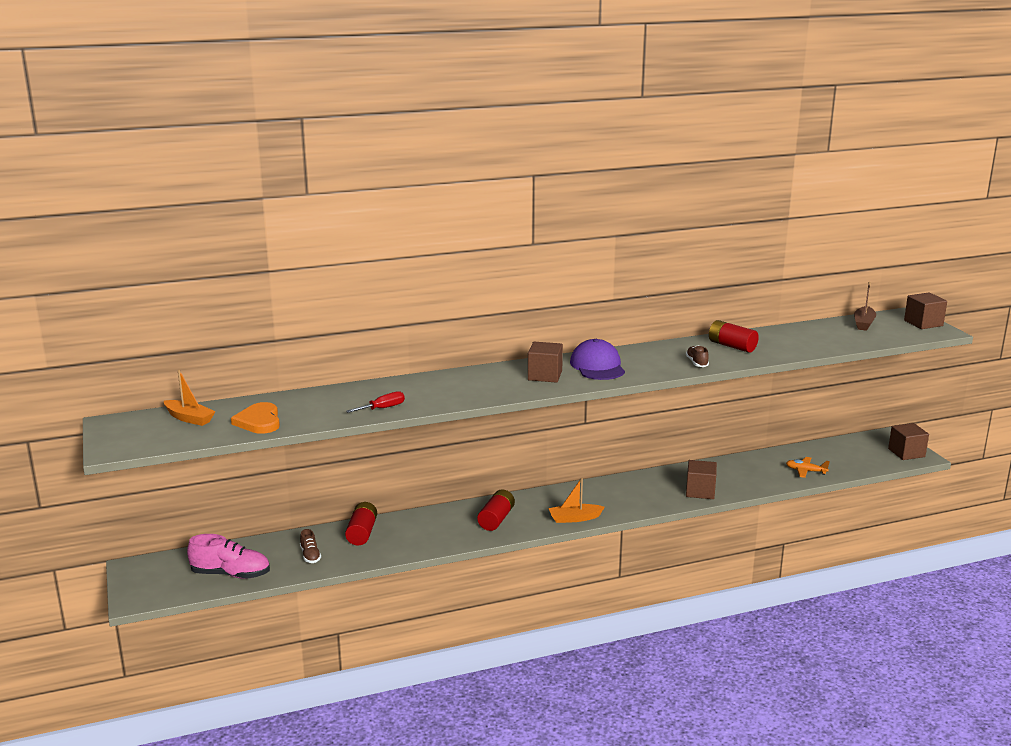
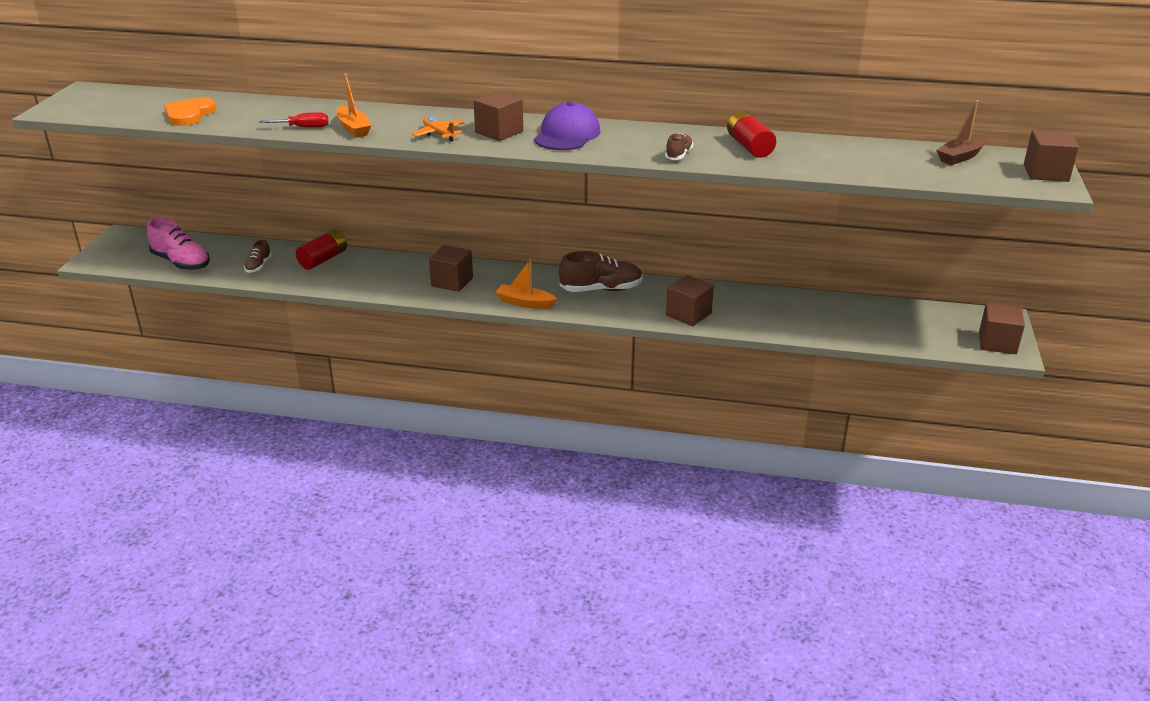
camera: 30 degrees right, 10 degrees up
(189, 418) = (144, 99): orange boat -> orange boat (354, 128)
(496, 519) = (452, 282): red battery -> brown cube
(616, 491) = (601, 289): none -> brown shoe
(805, 471) = (839, 328): orange plane -> orange plane (439, 134)

